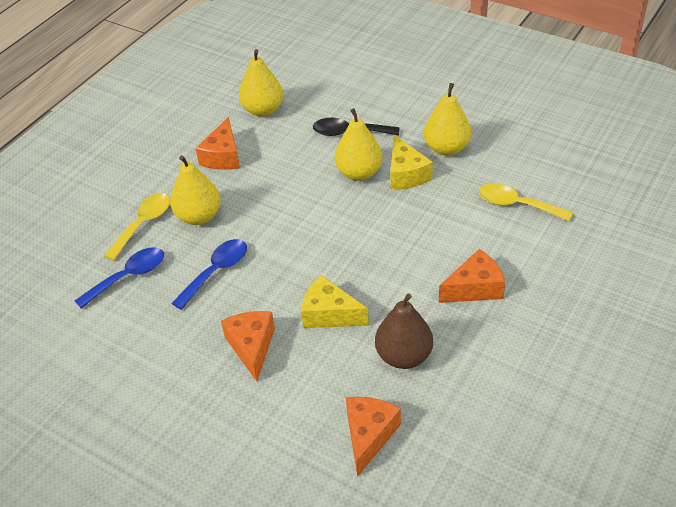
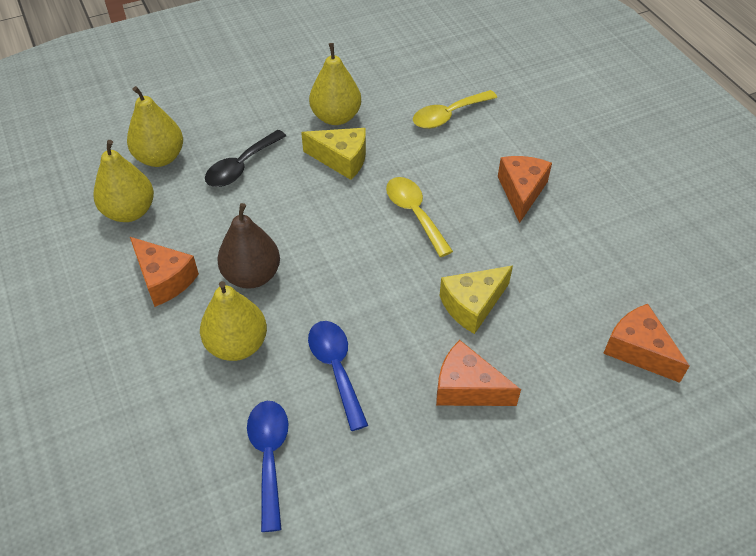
camera: 60 degrees left, 5 degrees up
(143, 224) = (197, 403): yellow spoon -> yellow spoon (414, 213)
(359, 173) = (306, 189): yellow pear -> yellow pear (160, 158)
(404, 356) = (564, 278): brown pear -> brown pear (252, 275)

